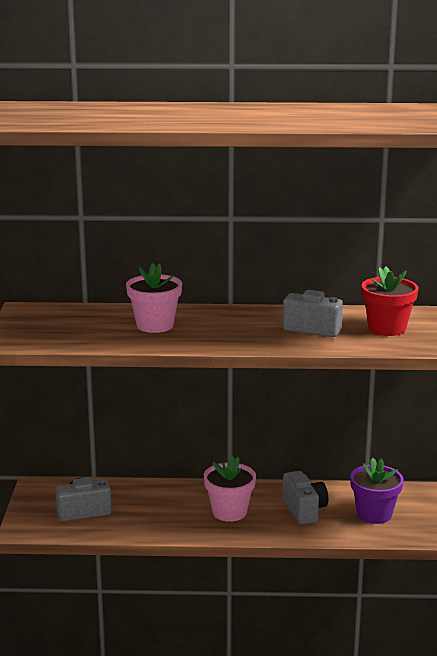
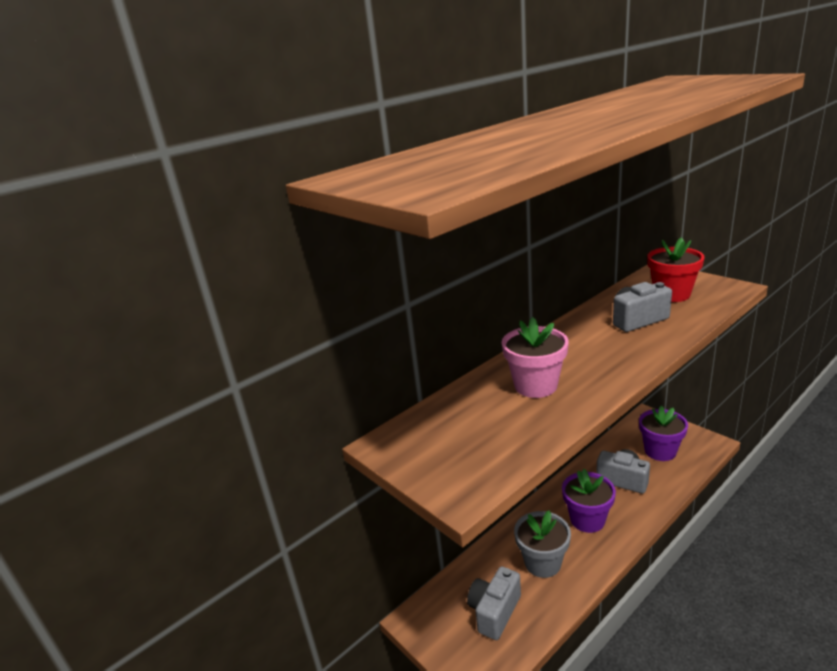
camera: 40 degrees left, 5 degrees up
(155, 511) = (542, 563): none -> grey flower pot
(229, 512) = (587, 520): pink flower pot -> purple flower pot

